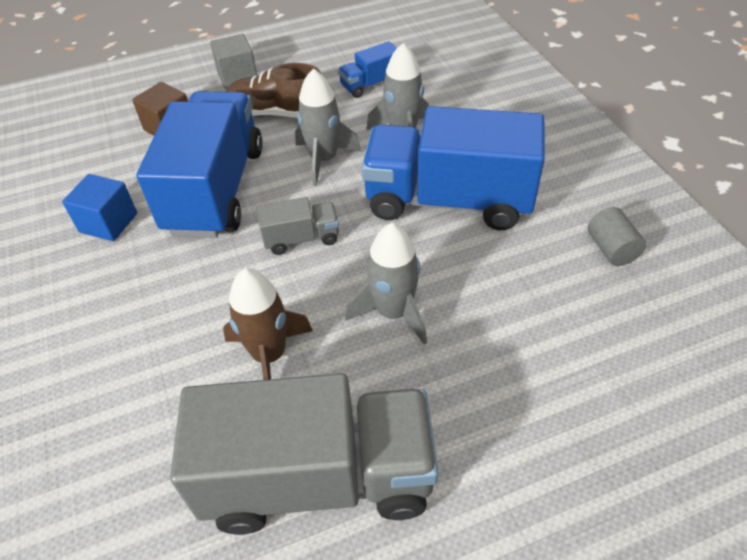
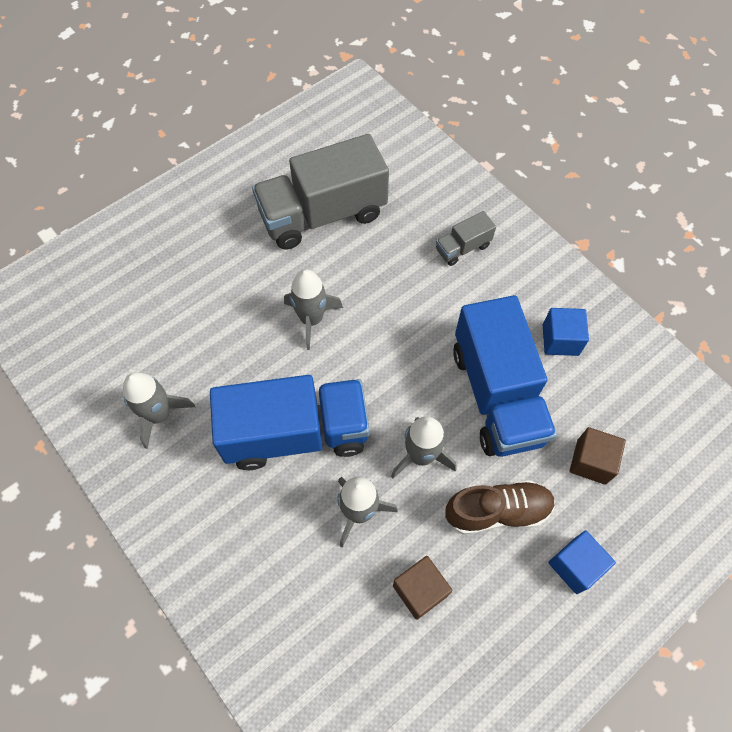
camera: 160 degrees right, 15 degrees up
(237, 76) = (575, 565): grey cube -> blue cube
(269, 355) = (381, 270): brown rocket -> none
(301, 238) = (401, 364): grey truck -> grey truck (462, 248)
(370, 84) = (420, 590): blue truck -> brown cube
(611, 249) = (159, 415): grey cylinder -> grey rocket

